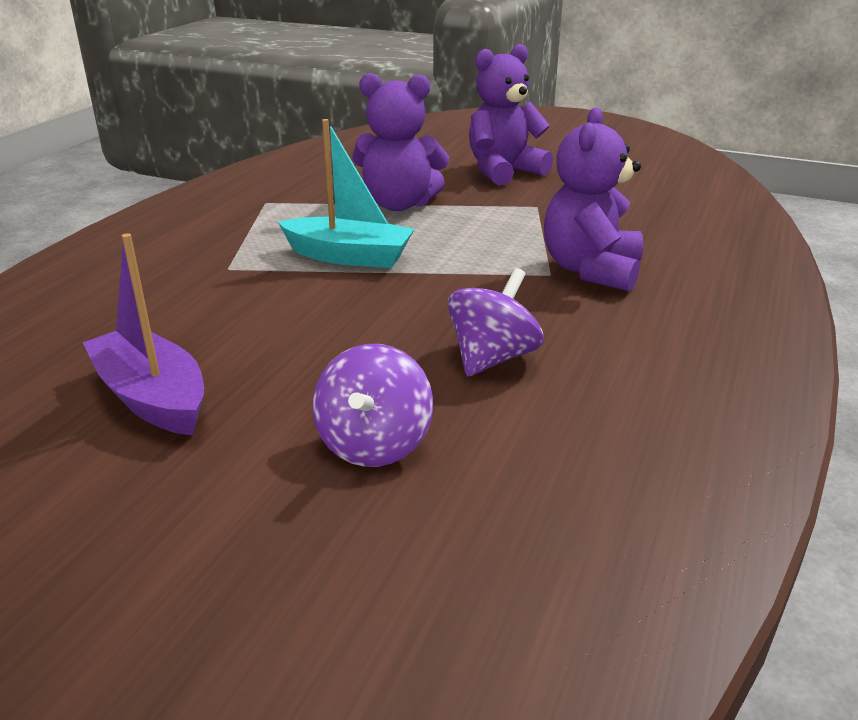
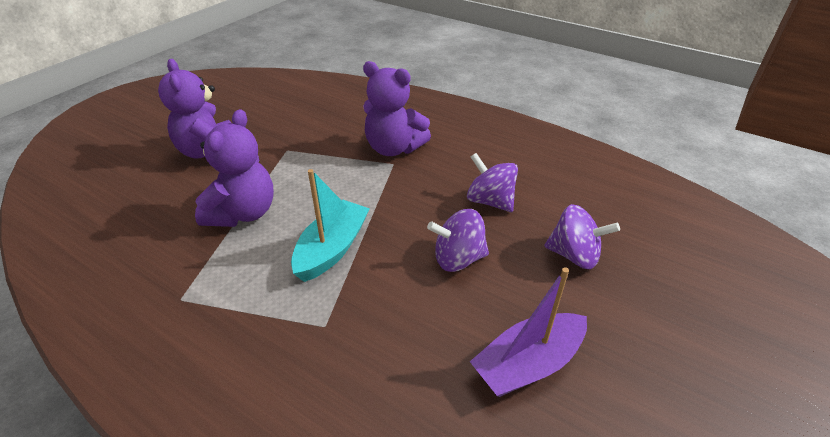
camera: 80 degrees left, 10 degrees up
(346, 338) = (458, 259): none -> purple spinning top

